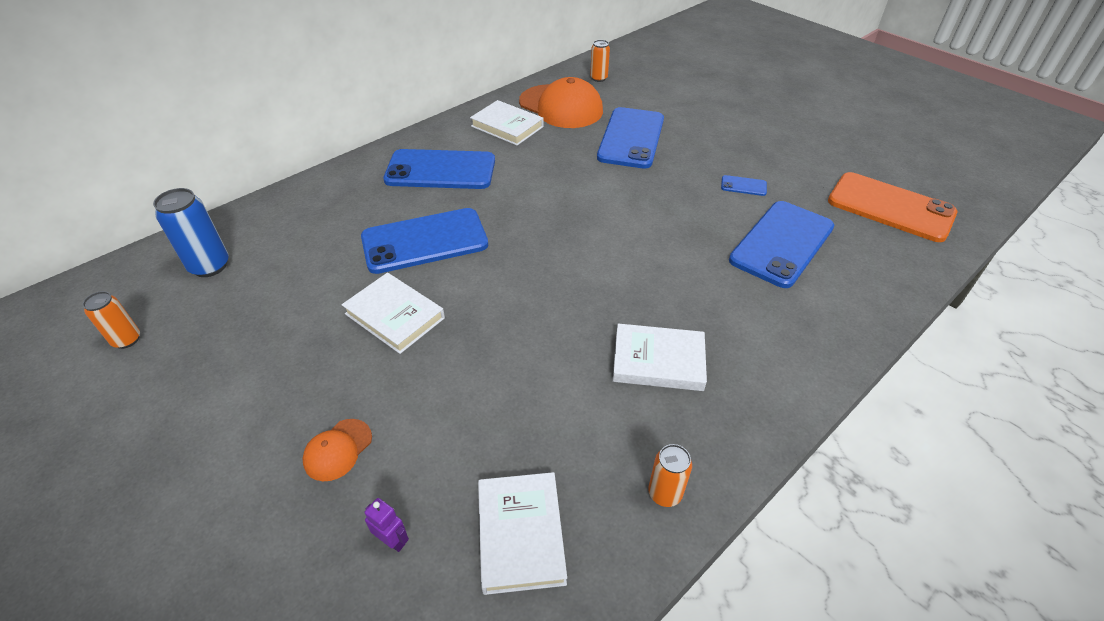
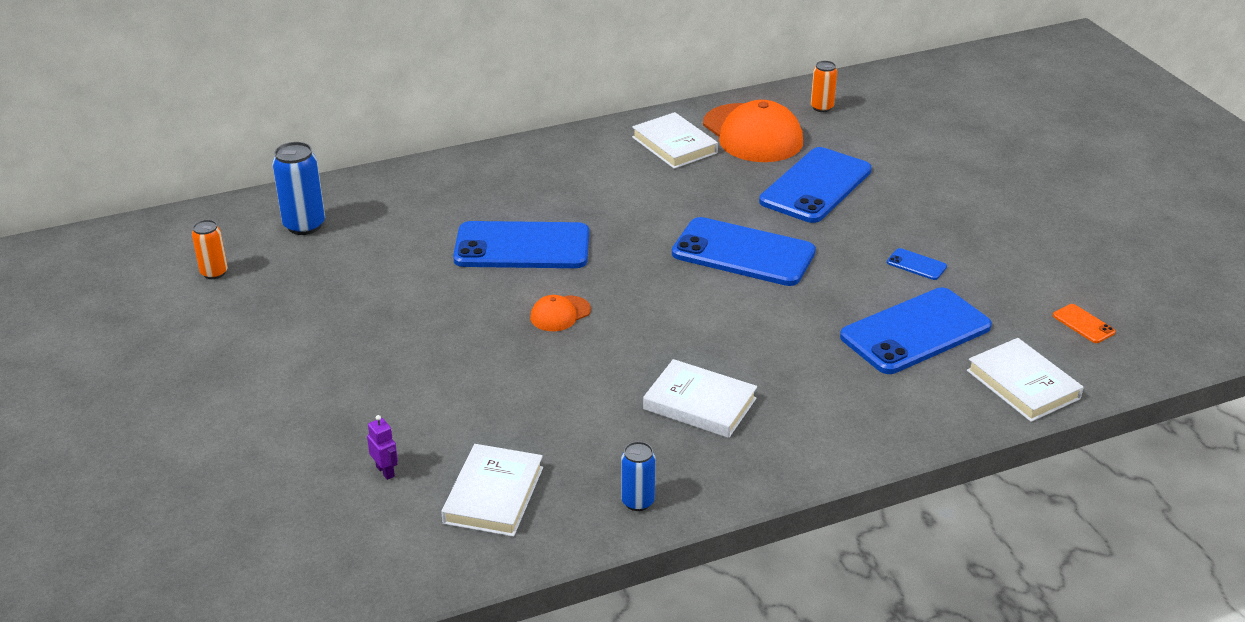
camera: 20 degrees right, 10 degrees down
(338, 450) = (366, 399): orange cap -> orange cap (560, 314)
(395, 316) = (461, 307): white book -> white book (1023, 384)
(440, 170) = (573, 179): blue phone -> blue phone (743, 253)
(664, 493) = (637, 501): orange can -> blue can
(890, 207) = (1083, 324): orange phone -> orange phone, size x0.41

